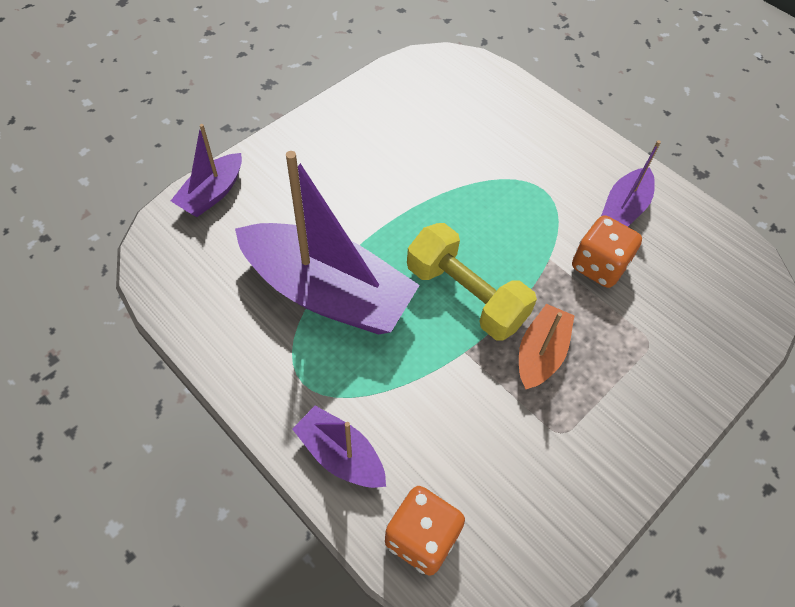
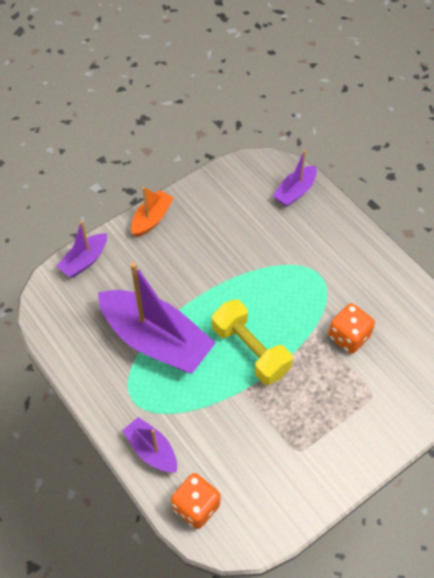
camera: 10 degrees right, 0 degrees up
(540, 353) = (295, 396): orange boat -> orange boat (152, 219)
(624, 207) = (377, 294): purple boat -> purple boat (295, 192)

